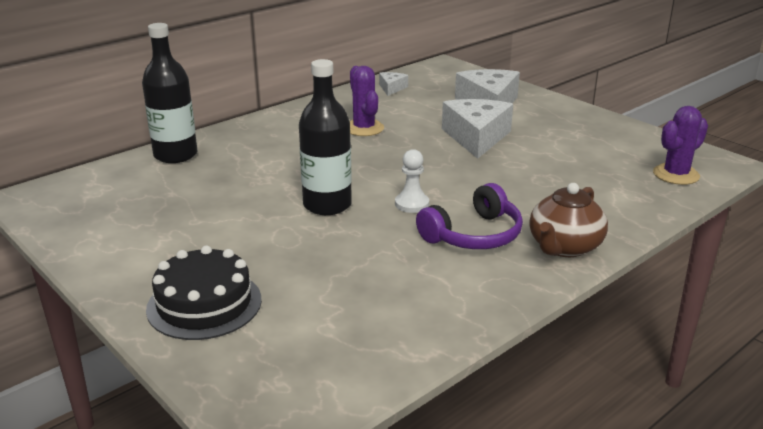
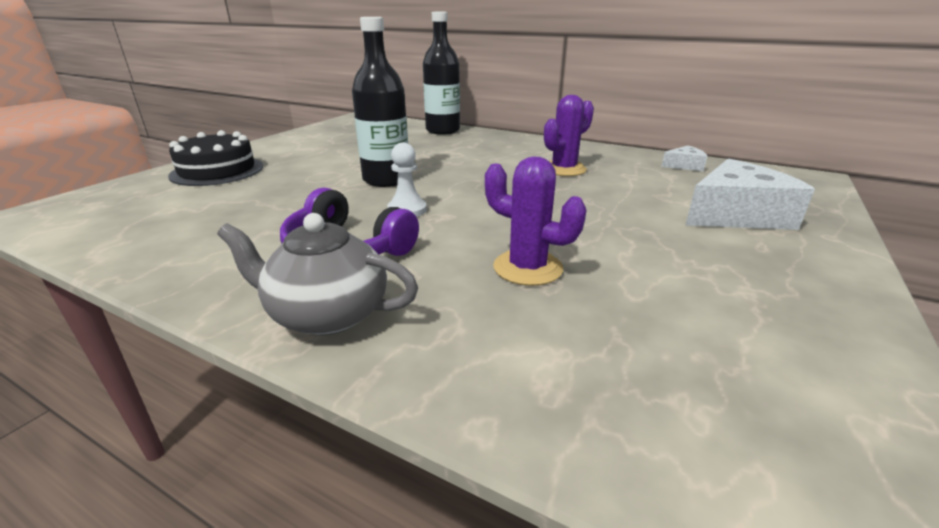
camera: 70 degrees right, 0 degrees up
(476, 137) = (616, 220): white cheese -> none
(564, 247) = (326, 314): brown teapot -> grey teapot
(676, 175) = (714, 440): purple cactus -> purple cactus (527, 268)

